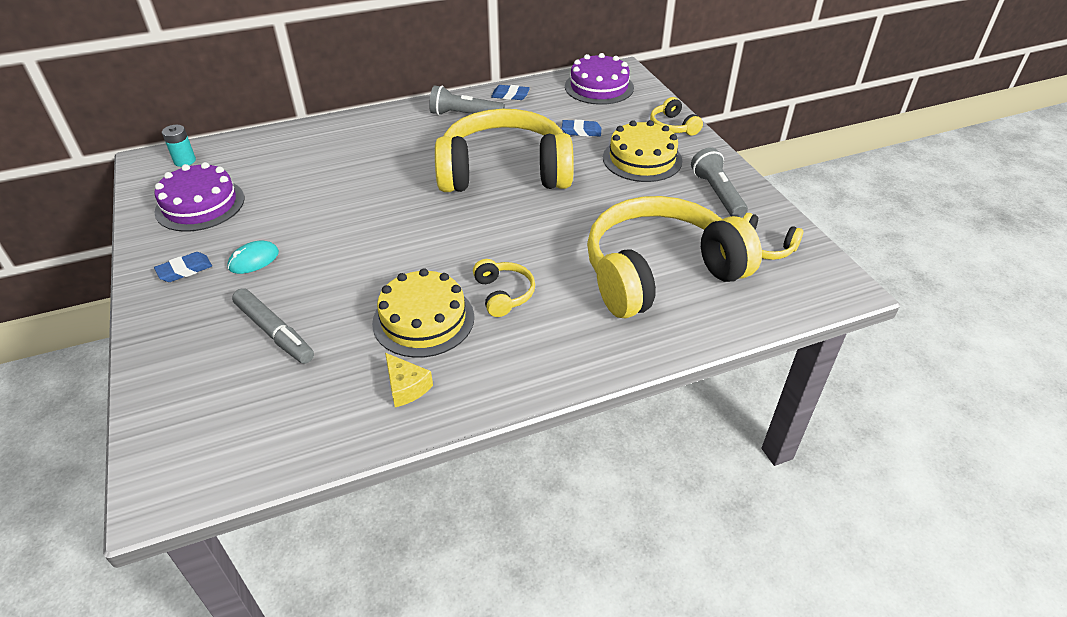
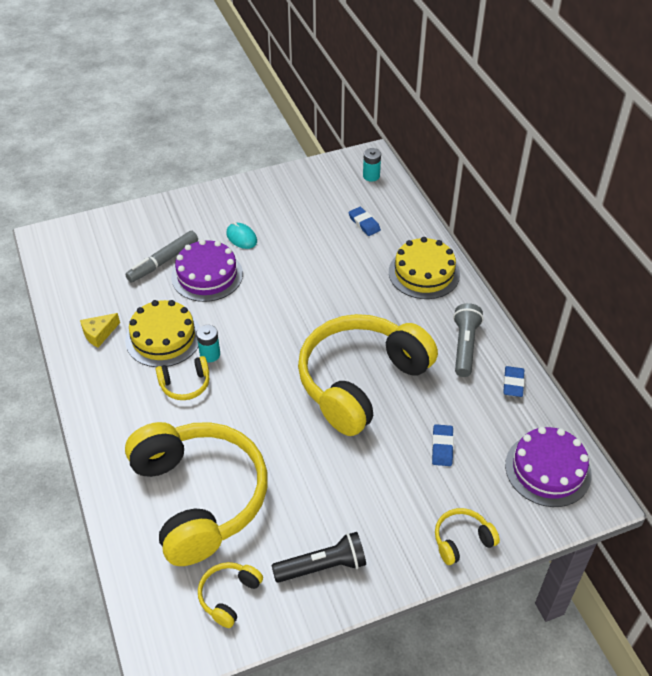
camera: 90 degrees right, 5 degrees up
(185, 270) = (233, 206): blue eraser -> blue eraser (364, 223)
(200, 205) = (311, 197): purple cake -> purple cake (207, 275)
(457, 276) = (210, 354): none -> turquoise battery
(504, 172) = (360, 381): yellow headphones -> yellow headphones turned 135 degrees counterclockwise
(642, 159) = (388, 501): yellow cake -> yellow cake (424, 273)
(717, 194) = (322, 566): grey flashlight -> black flashlight

